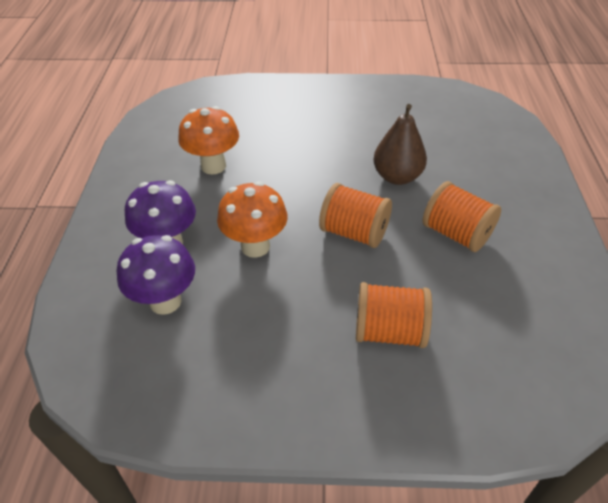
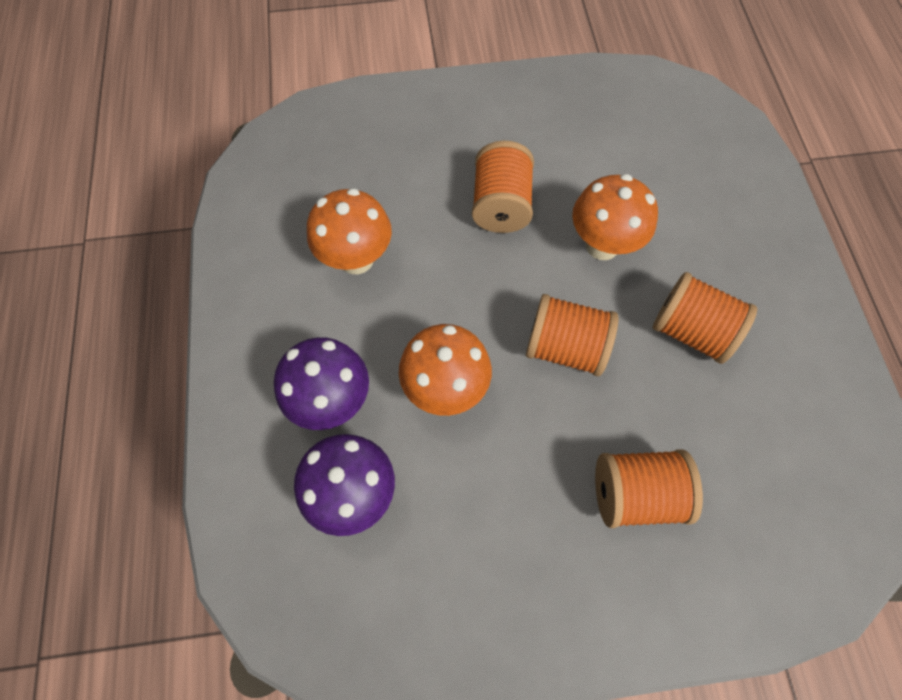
camera: 10 degrees left, 20 degrees up
(326, 147) = (500, 205): none -> orange spool
(397, 177) = (602, 245): brown pear -> orange mushroom

